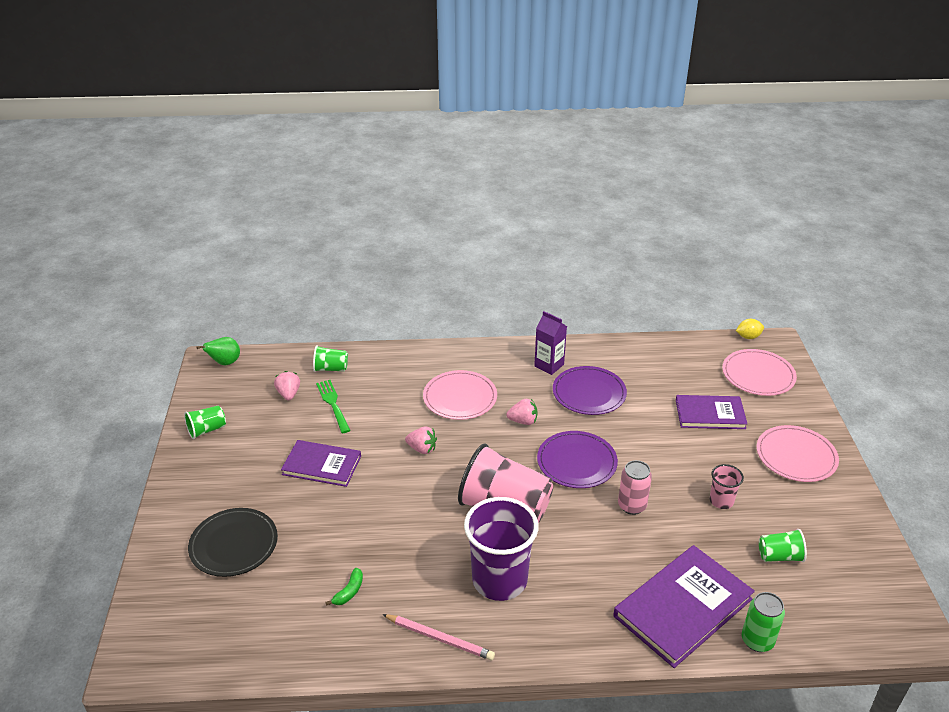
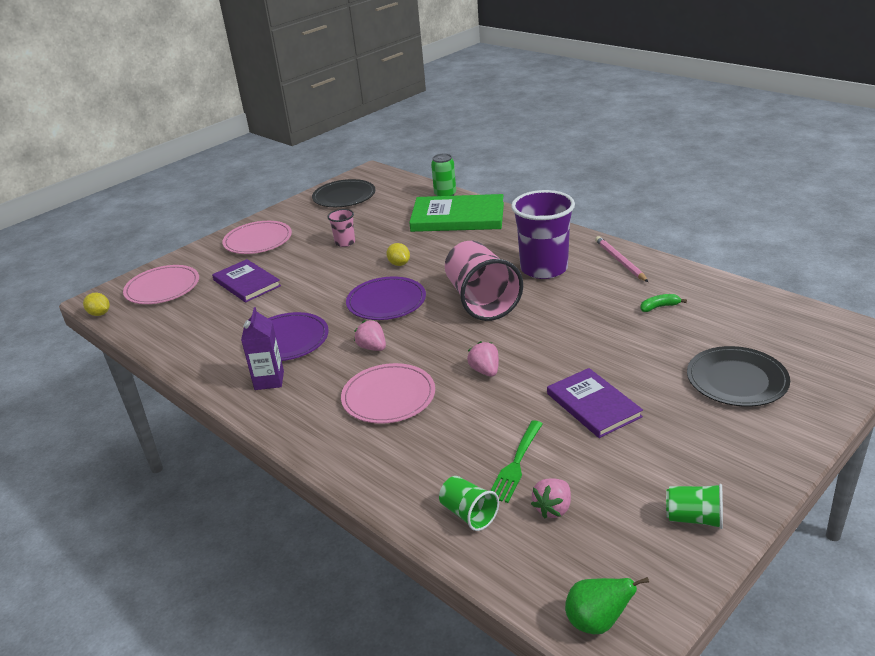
camera: 130 degrees left, 5 degrees down
(632, 506) = (399, 264): pink can -> yellow lemon
(683, 607) = (458, 217): purple book -> green book
(779, 556) = (369, 212): green cup -> none
(850, 564) = (344, 196): none -> black plate

